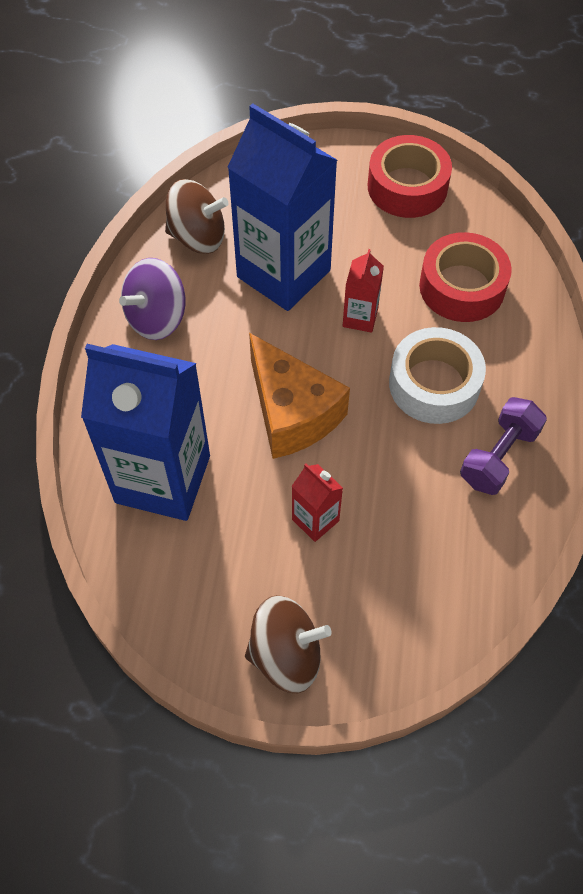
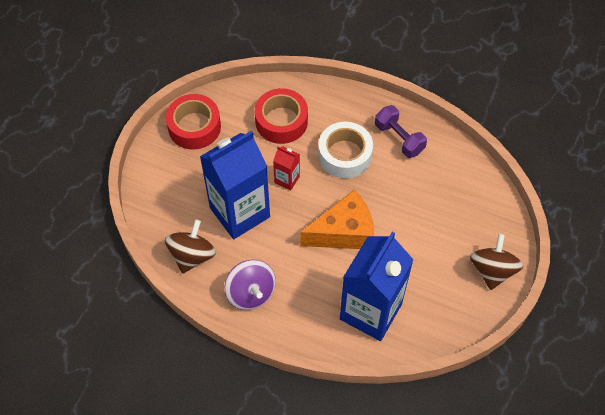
camera: 75 degrees left, 0 degrees up
(315, 520) = (416, 237): red carton -> none

